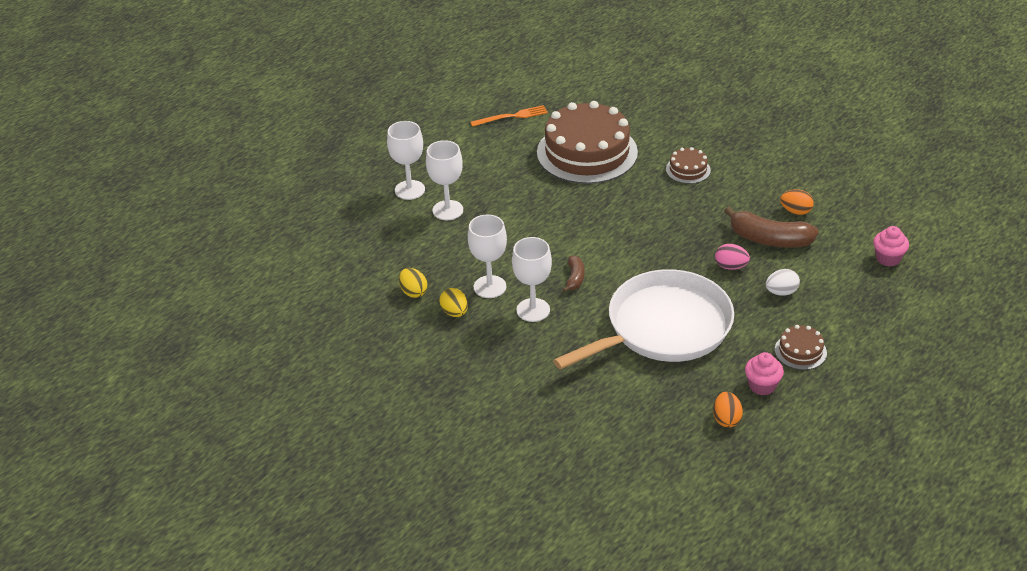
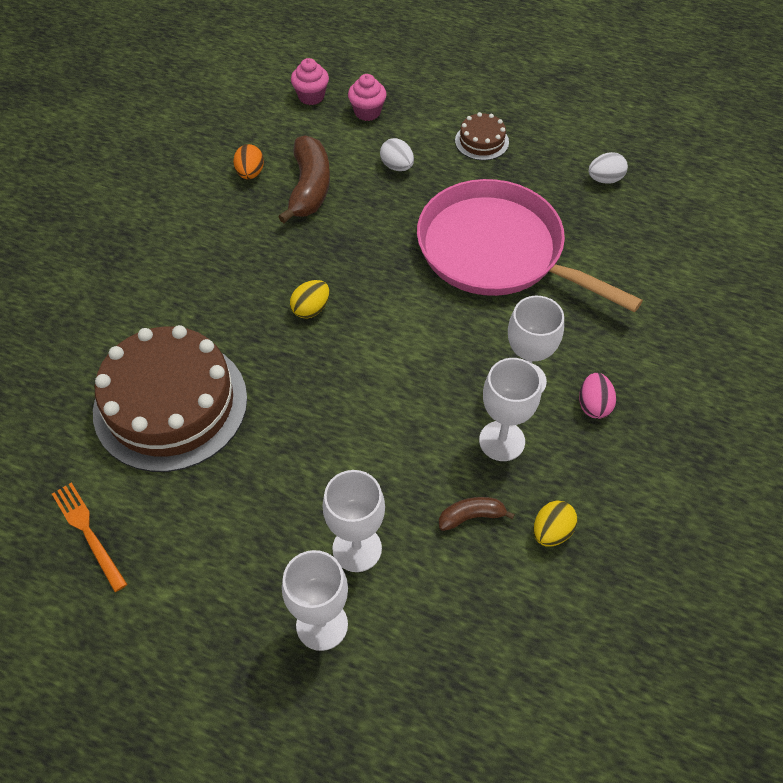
camera: 110 degrees left, 15 degrees up
(454, 312) = (568, 466): yellow egg -> yellow egg (311, 309)
(575, 278) = (447, 352): brown banana -> brown banana (471, 516)
(663, 327) = (497, 251): white pan -> pink pan
(688, 170) = (189, 283): brown cake -> none
(726, 419) = (605, 179): orange egg -> white egg
(731, 266) = (369, 212): pink egg -> pink egg (594, 405)
(762, 386) = (545, 161): pink cupcake -> pink cupcake (367, 112)

